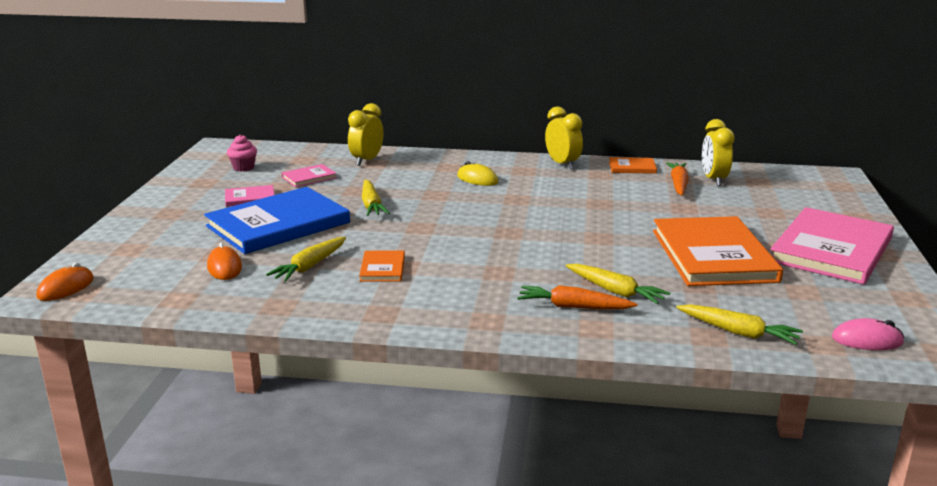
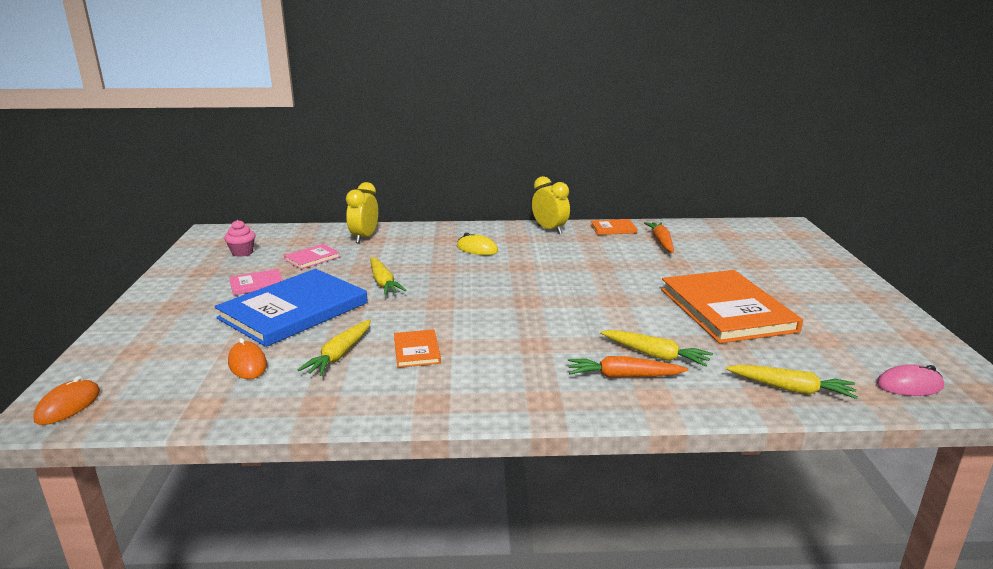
camera: 10 degrees left, 0 degrees up
(713, 180) = (689, 236): yellow clock -> none
(831, 250) = (825, 295): pink book -> none

